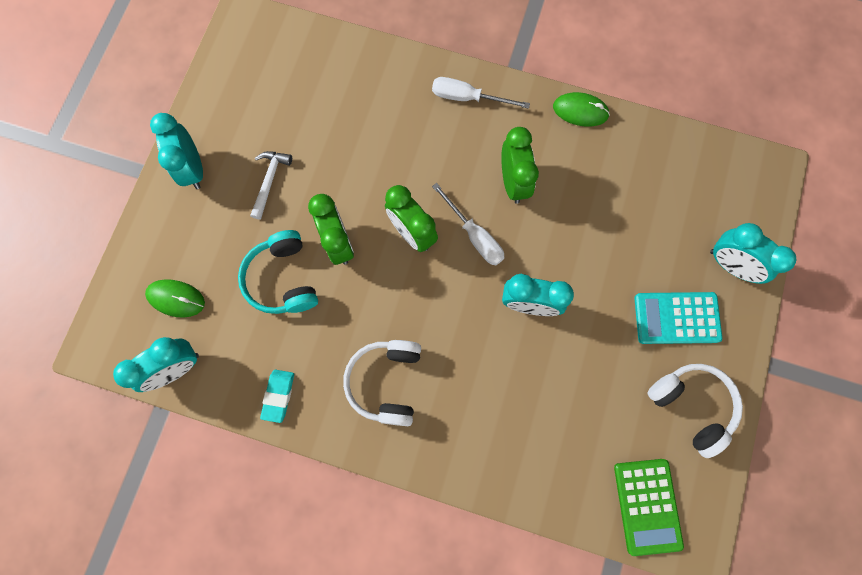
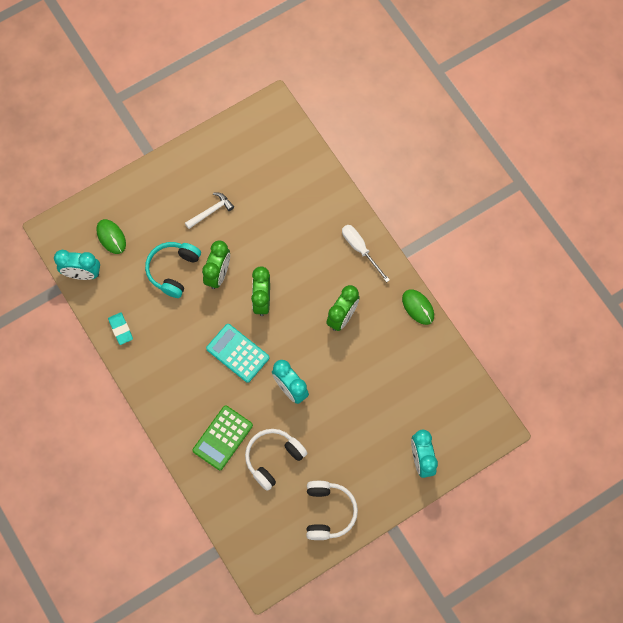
camera: 40 degrees right, 5 degrees down
(193, 169) = (176, 173): turquoise clock -> none
(278, 396) = (121, 329): turquoise eraser -> turquoise eraser turned 75 degrees counterclockwise
(386, 382) = (180, 367): white headphones -> white headphones (273, 458)
(474, 235) = (294, 329): white screwdriver -> none
(647, 506) = (257, 539): green calculator -> green calculator (222, 438)
(676, 318) = (364, 462): turquoise calculator -> turquoise calculator (237, 353)

